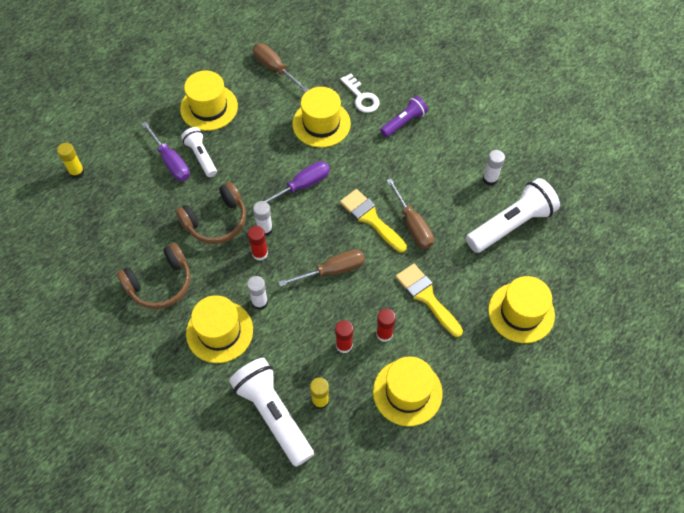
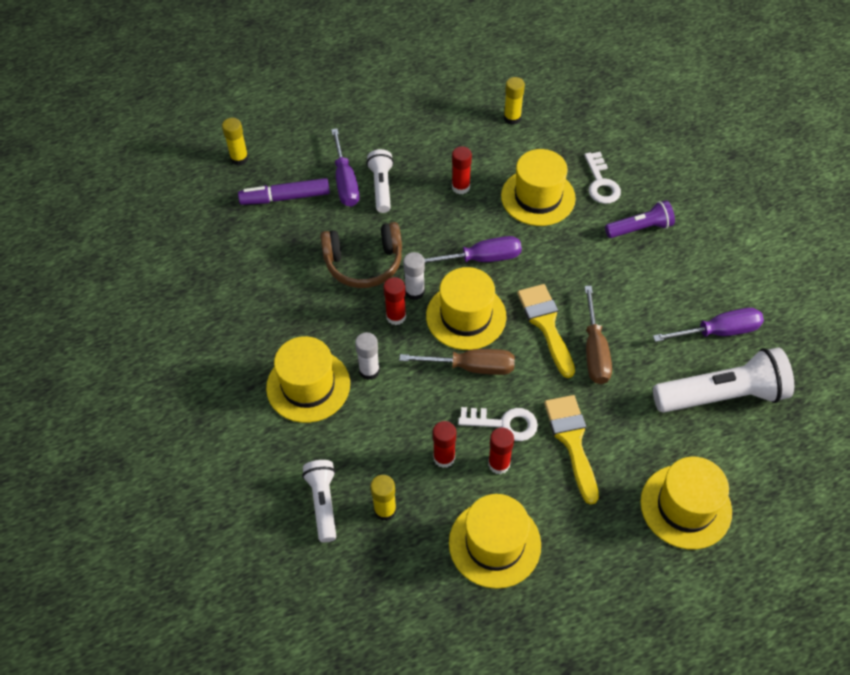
camera: 25 degrees right, 5 degrees down
(130, 191) = (285, 197): none -> purple marker
(160, 283) = (269, 308): brown headphones -> none
(209, 107) = (416, 137): yellow hat -> yellow hat (466, 316)
(261, 135) = (460, 187): none -> red glue stick
(273, 414) = (323, 503): white flashlight -> white flashlight, size x0.57
(274, 68) = (512, 118): brown screwdriver -> yellow glue stick
(374, 303) = (504, 423): none -> white key
(490, 179) = (719, 331): white glue stick -> purple screwdriver

